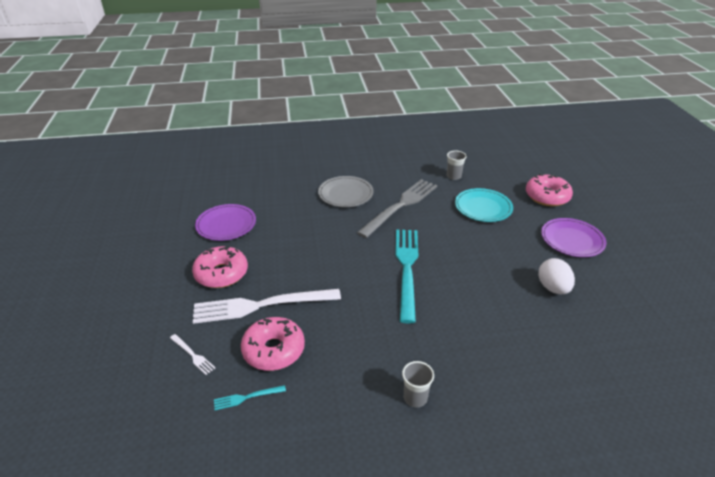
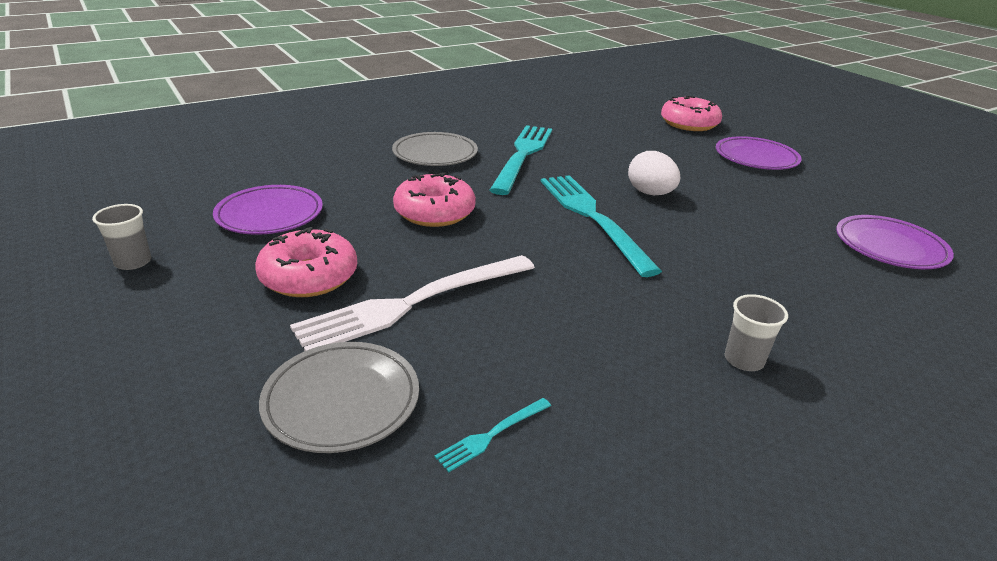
camera: 25 degrees left, 5 degrees down
(193, 355) = (342, 400): white fork -> grey plate
(273, 350) = (482, 356): pink donut -> pink donut (434, 212)
(400, 206) = (523, 155): grey fork -> turquoise fork
(453, 176) = (563, 119): grey cup -> grey cup (133, 262)
(483, 208) = (627, 143): turquoise plate -> none
(553, 288) = (783, 205): white egg -> white egg (650, 193)
(601, 344) = (890, 247): none -> purple plate

